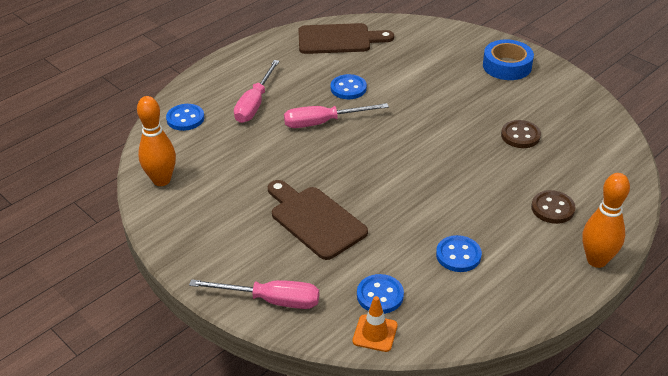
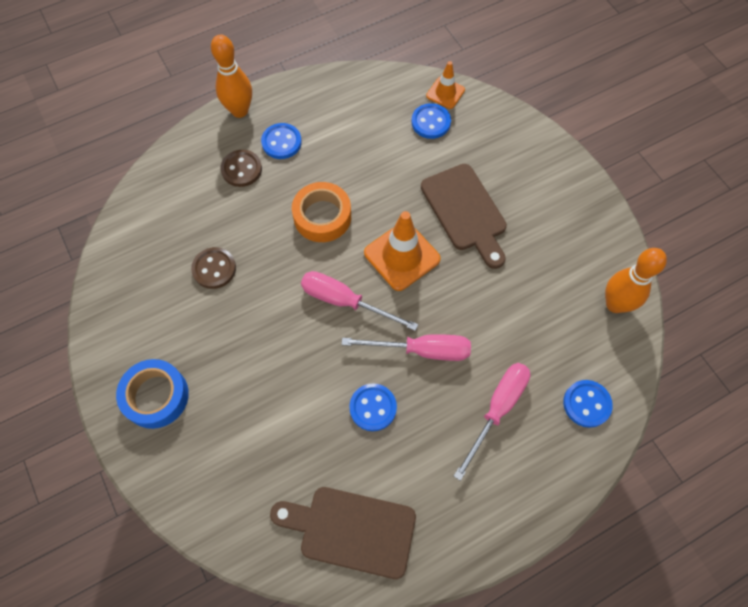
camera: 165 degrees left, 25 degrees up
(271, 300) = (521, 139): pink screwdriver -> pink screwdriver (345, 301)
(363, 175) = (402, 256): none -> orange traffic cone
(450, 188) = (322, 216): none -> orange tape
(458, 255) = (350, 143): blue button -> blue button (281, 142)

